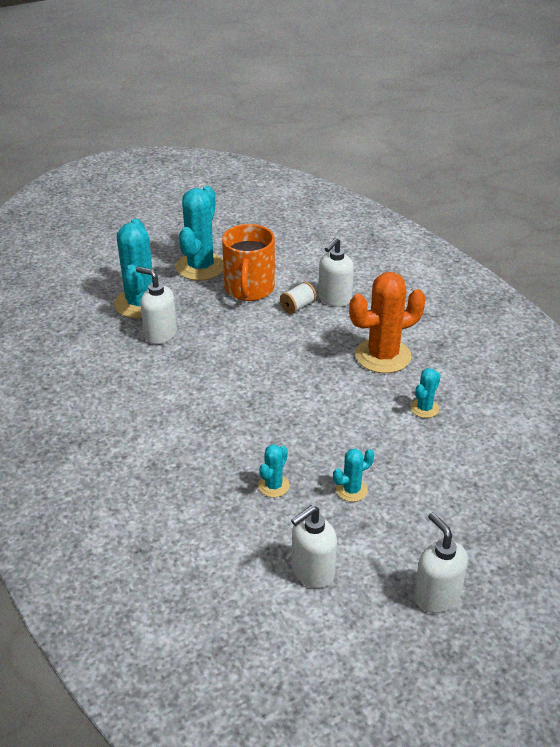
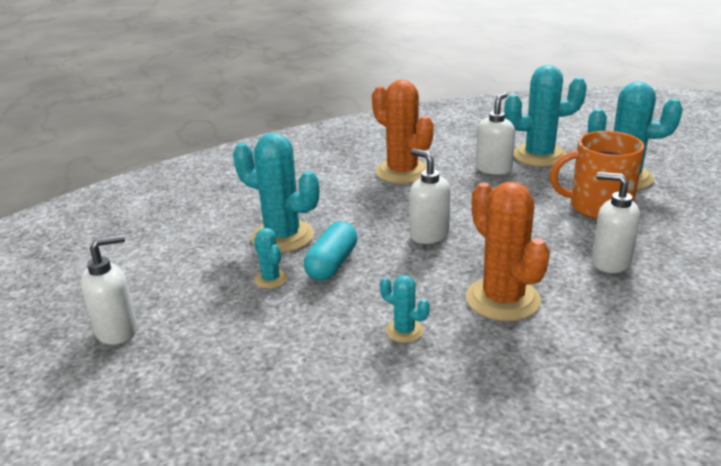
camera: 90 degrees right, 10 degrees down
(148, 395) = (402, 172): none -> orange cactus
(273, 486) = (282, 237): turquoise cactus -> turquoise cactus, size x2.08
(298, 306) = (579, 238): white spool -> none
(312, 572) = (174, 260): white soap dispenser -> white soap dispenser (429, 235)
(328, 449) = (332, 264): none -> turquoise capsule

